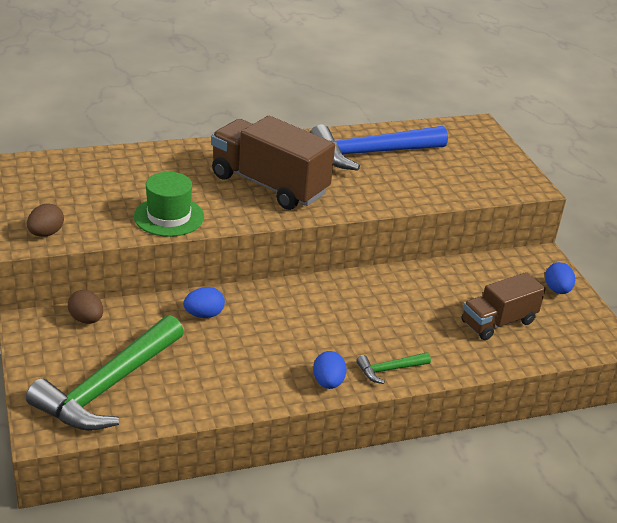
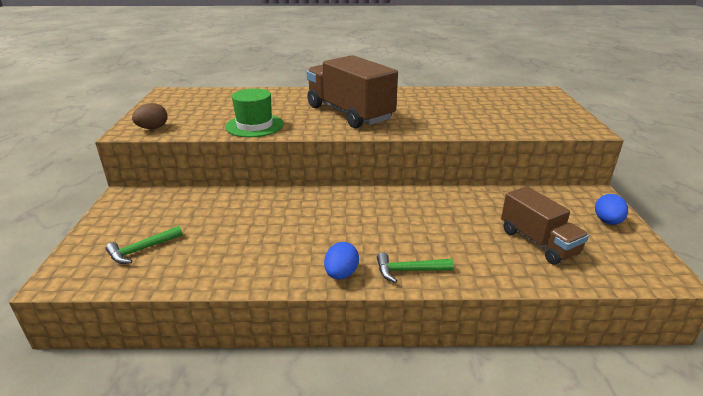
camera: 20 degrees right, 5 degrees down
(86, 319) = (167, 198): brown egg -> none
(108, 386) = (142, 249): green hammer -> green hammer, size x0.44
(204, 314) = (262, 205): blue egg -> none
(371, 153) = (445, 101): blue hammer -> none
(498, 322) = (538, 242): brown truck -> brown truck turned 105 degrees counterclockwise

